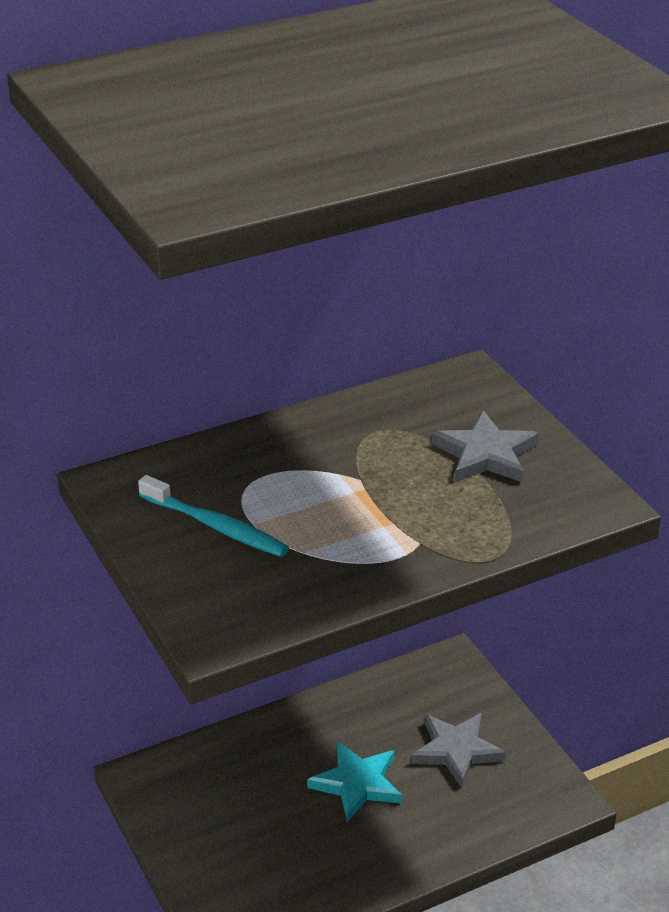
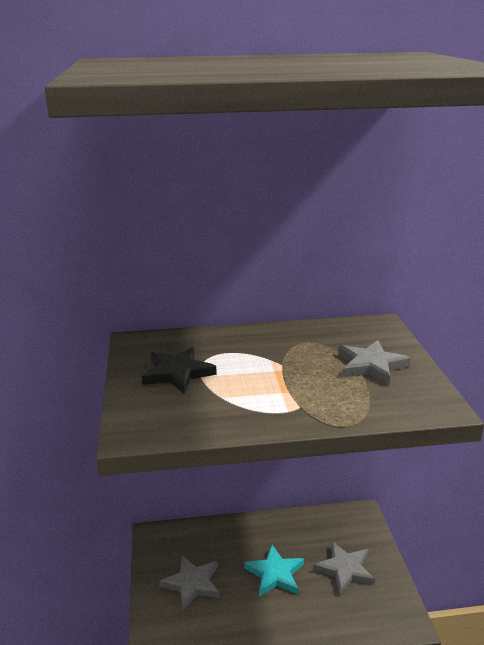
camera: 20 degrees right, 10 degrees down
(216, 526) = (177, 373): turquoise toothbrush -> black star
(239, 831) = (192, 584): none -> grey star

